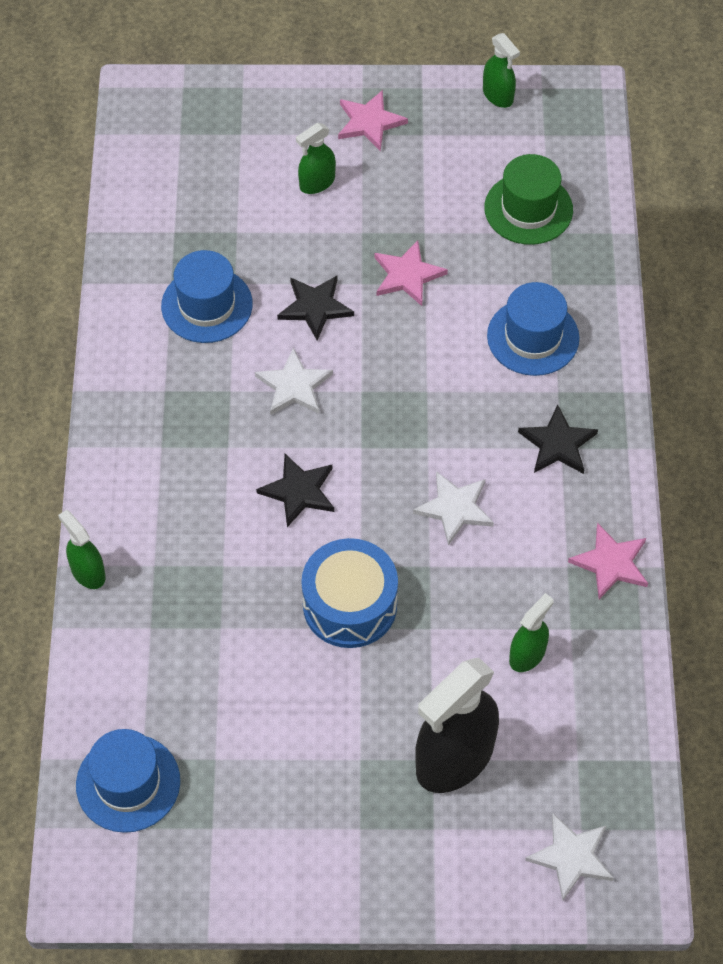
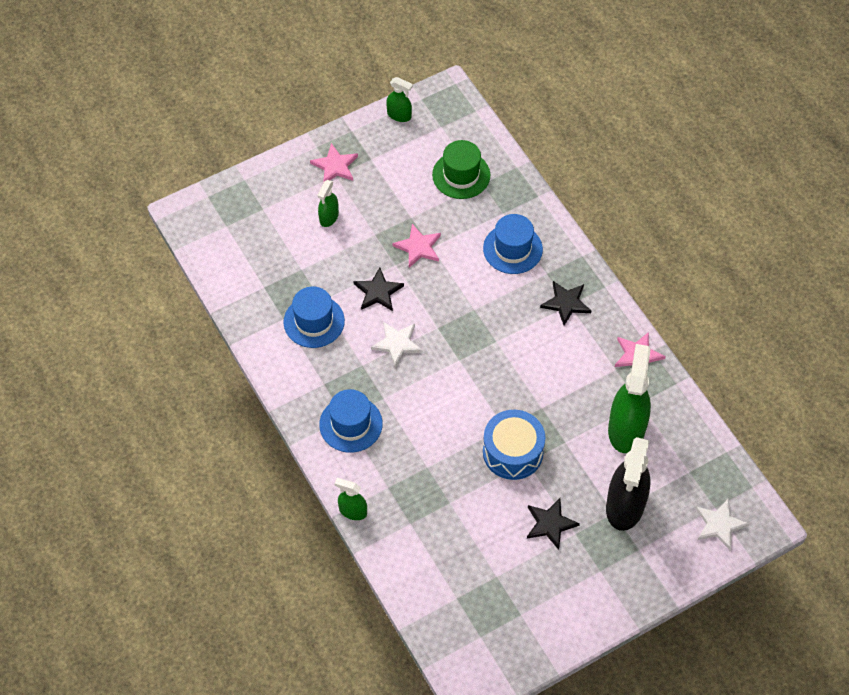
camera: 30 degrees left, 0 degrees up
(128, 783) = (458, 616): blue hat -> blue hat (351, 424)
(299, 491) = (441, 403): black star -> black star (550, 524)
(455, 508) = (534, 368): white star -> none
(527, 655) = (626, 429): green spray bottle -> green spray bottle, size x1.98

